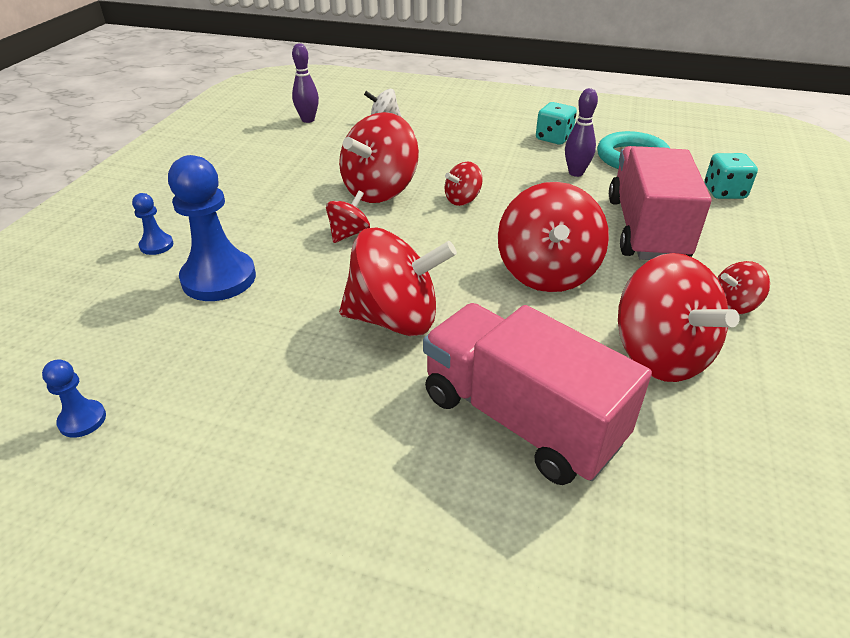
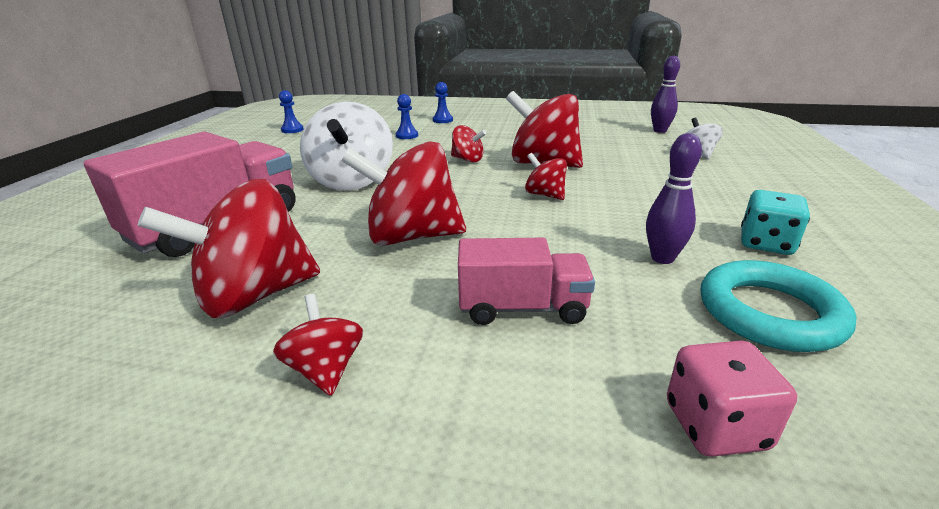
camera: 85 degrees right, 10 degrees down
(219, 278) = (407, 136): blue pawn -> blue pawn, size x0.47
(395, 319) = (352, 181): red spinning top -> white spinning top
(646, 229) = (522, 308): pink truck -> pink truck, size x0.59
(724, 192) = (715, 425): turquoise dice -> pink dice

